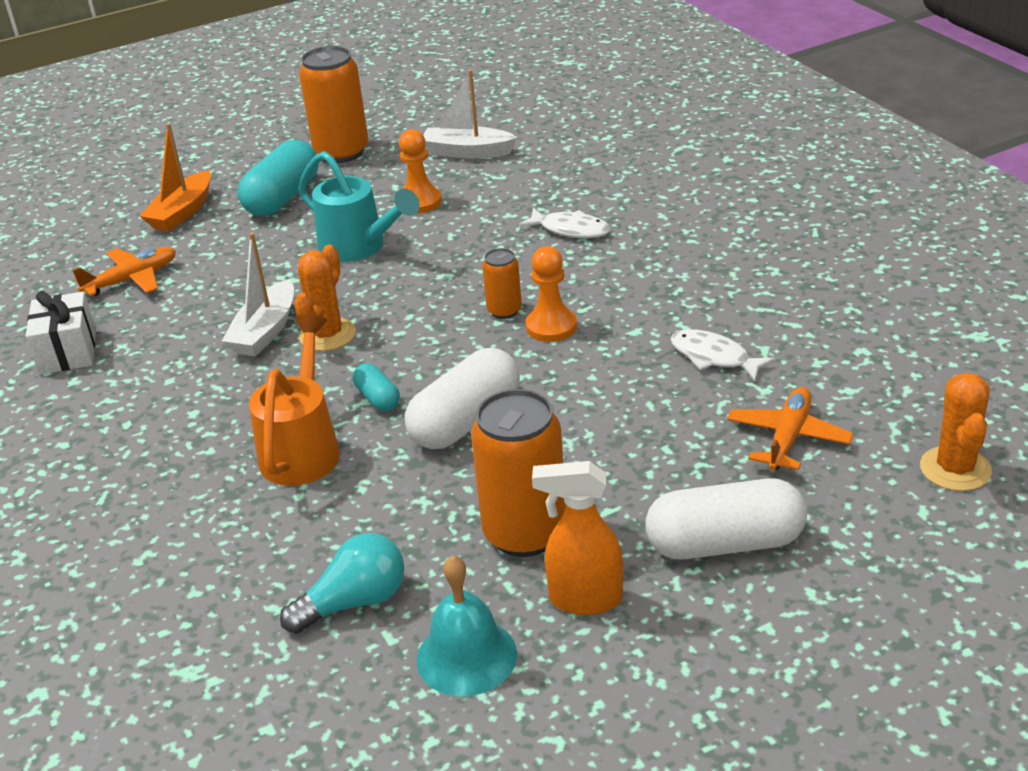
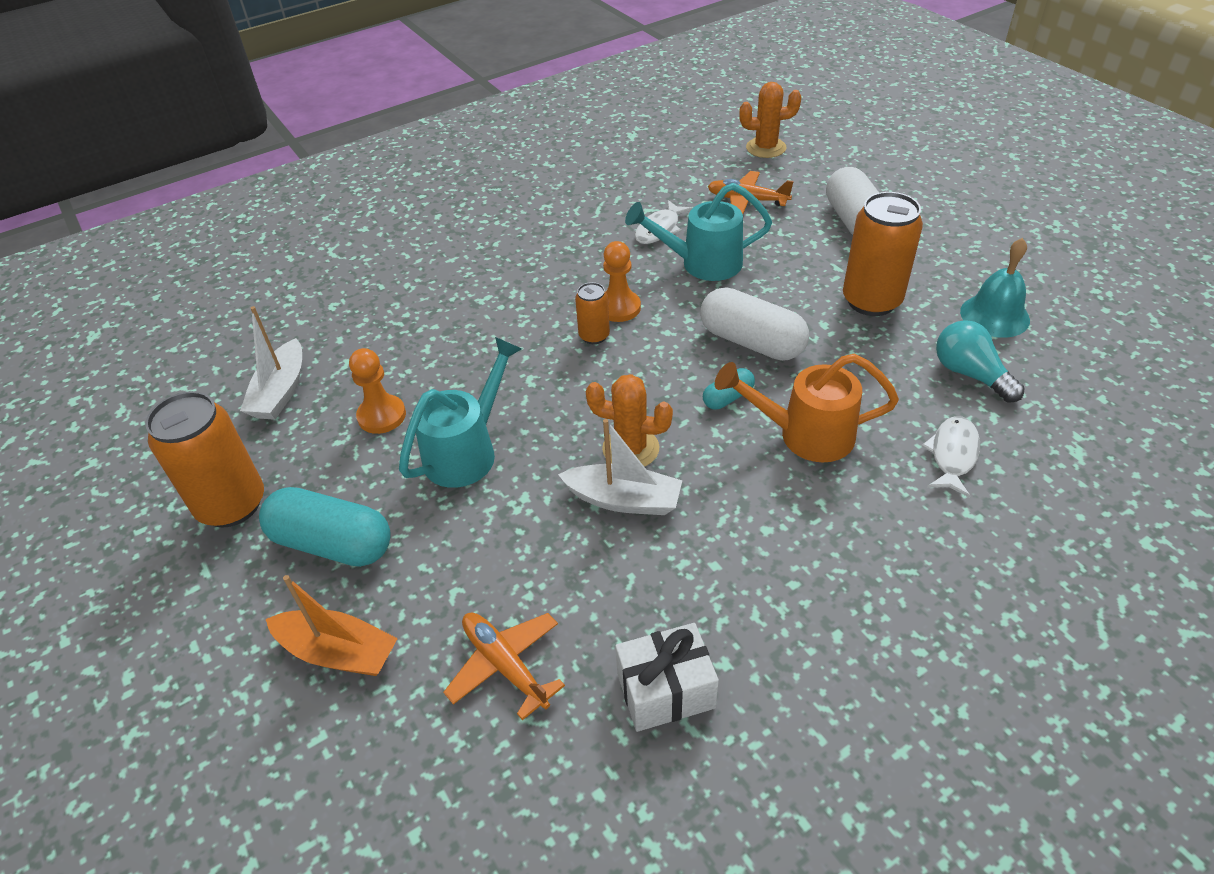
camera: 95 degrees left, 10 degrees up
(570, 230) = (464, 308): white fish -> white fish (952, 455)
(584, 599) = (924, 272): orange spray bottle -> none
(631, 390) = (703, 264): none -> turquoise watering can

